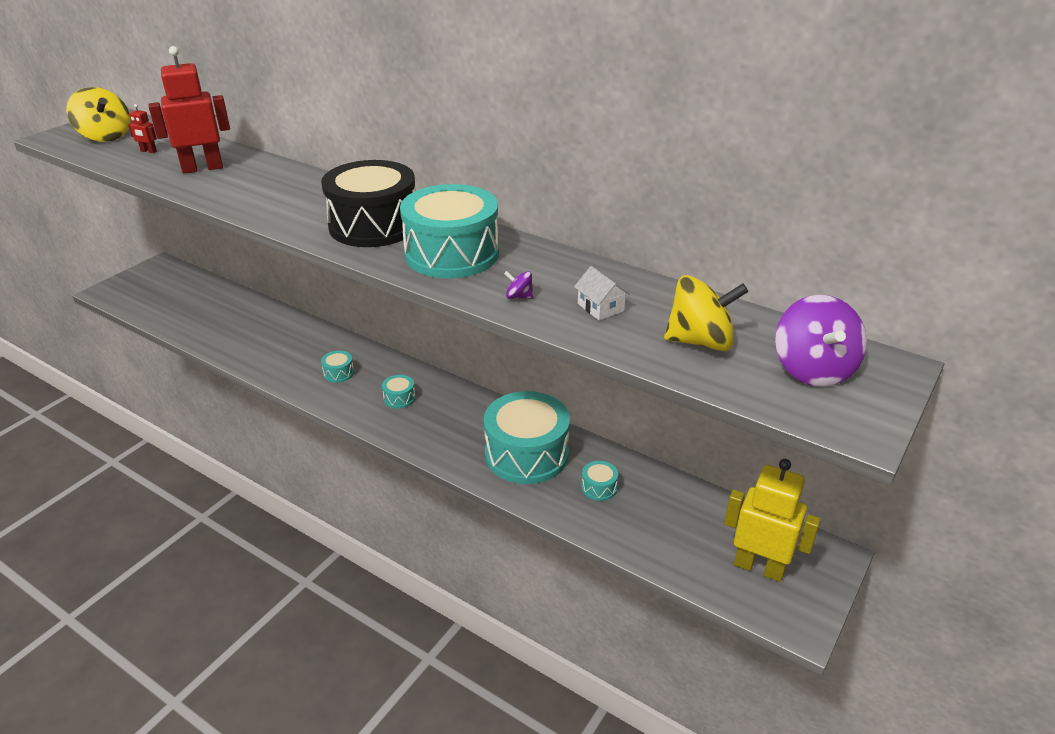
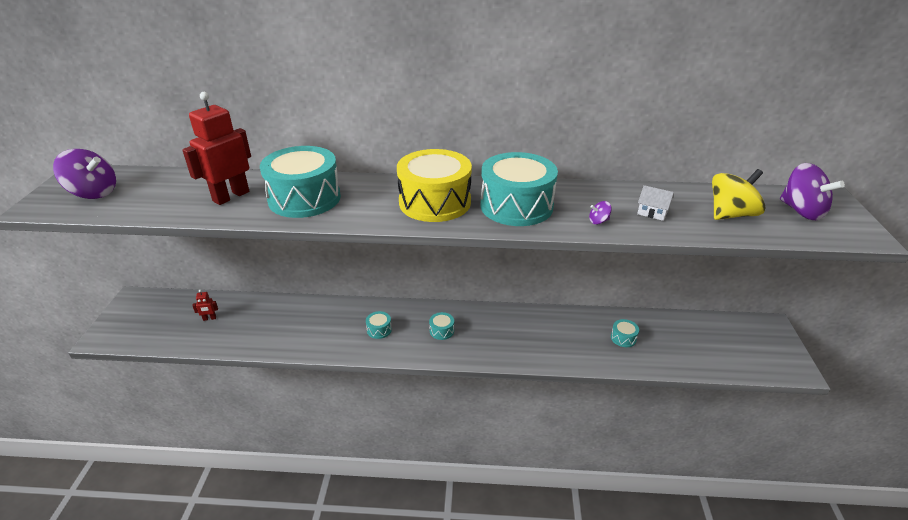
camera: 30 degrees left, 0 degrees up
(105, 136) = (93, 193): yellow spinning top -> purple spinning top
(148, 151) = (158, 195): red robot -> red robot (209, 318)
(374, 225) = (435, 202): black drum -> yellow drum
(526, 454) = (561, 335): turquoise drum -> turquoise drum (304, 198)
(759, 567) = (748, 347): yellow robot -> none

